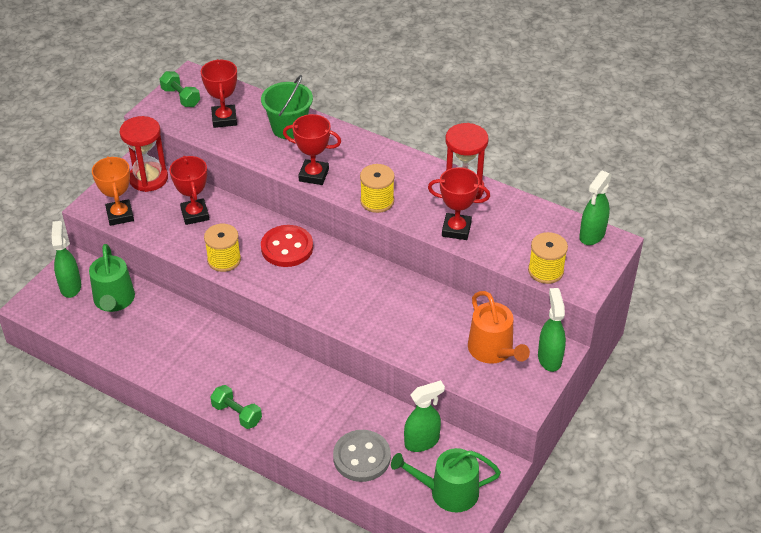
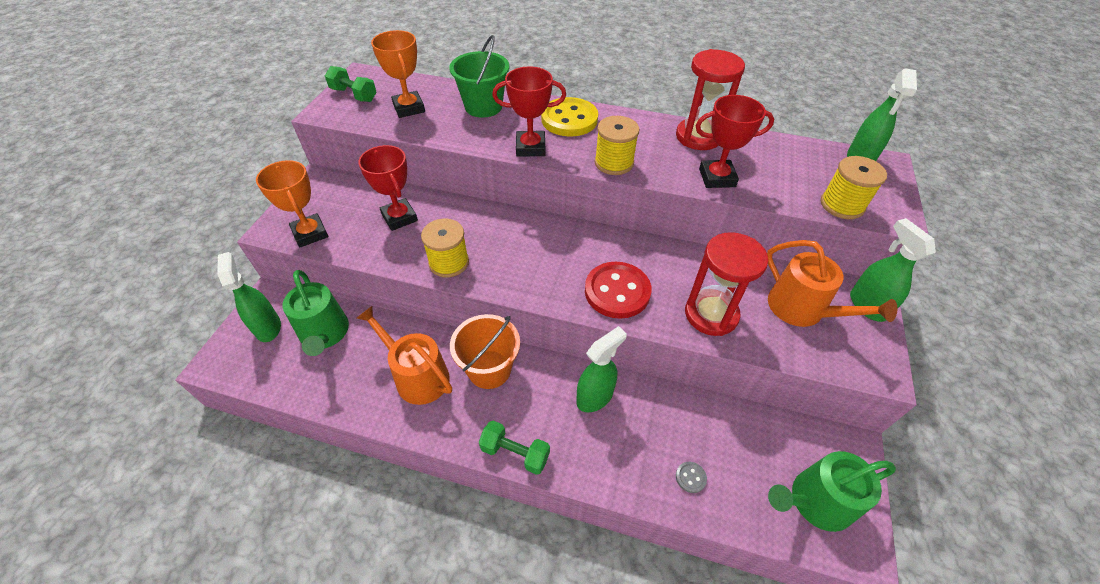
camera: 15 degrees left, 5 degrees up
(148, 178) = (336, 189): red hourglass -> red hourglass (711, 314)
(179, 346) = (417, 376): none -> orange watering can
(224, 119) = (409, 108): red trophy -> orange trophy
(237, 353) = (489, 369): none -> orange bucket
(287, 248) = (517, 235): red button -> red button (617, 291)
(358, 153) = (569, 119): none -> yellow button
(362, 457) = (690, 477): grey button -> grey button, size x0.41
(422, 442) = (749, 437): green spray bottle -> green spray bottle (595, 397)

